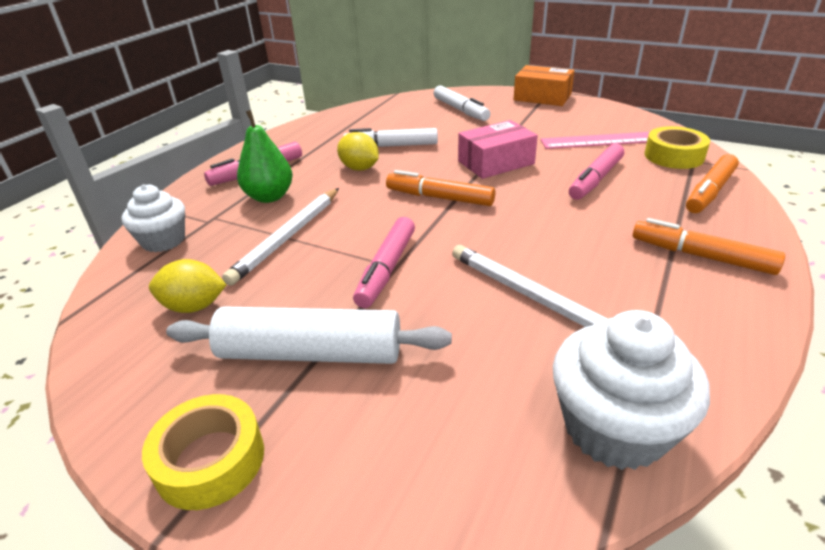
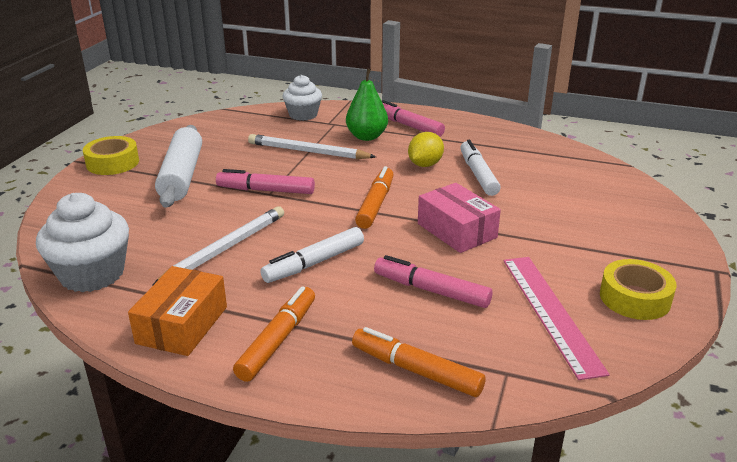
camera: 80 degrees right, 5 degrees down
(194, 306) = (231, 137): yellow lemon -> none
(460, 110) = (596, 206): white marker -> white marker (314, 263)
(542, 97) = (681, 263): orange box -> orange box (182, 325)
(674, 156) = (514, 357): yellow tape -> yellow tape (634, 298)

